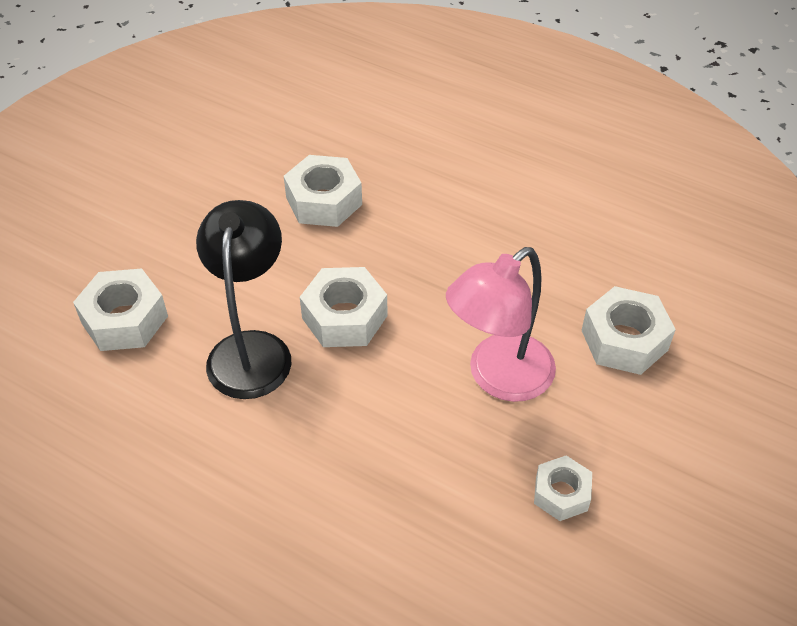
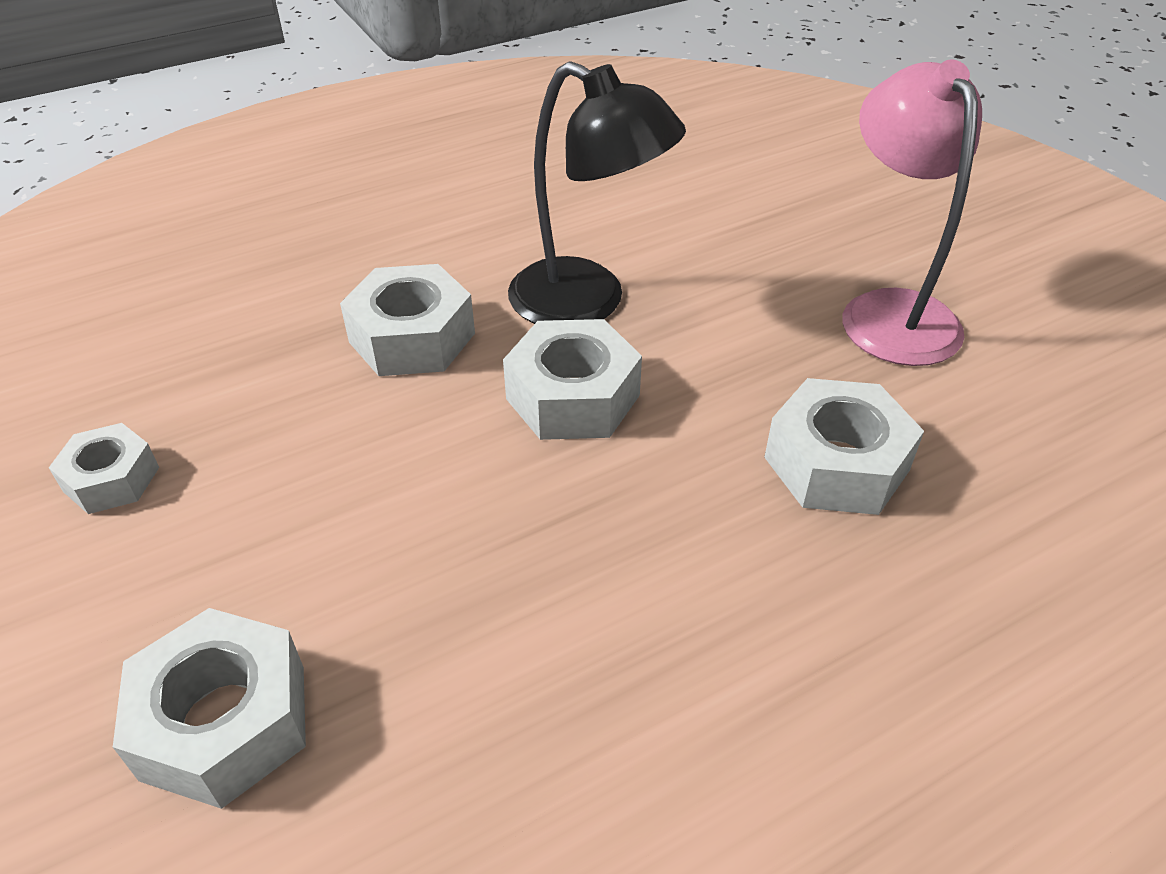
camera: 120 degrees right, 5 degrees down
(124, 319) = (711, 228): white nut -> white nut (412, 337)
(498, 378) = (328, 507): pink lamp -> pink lamp (890, 311)

